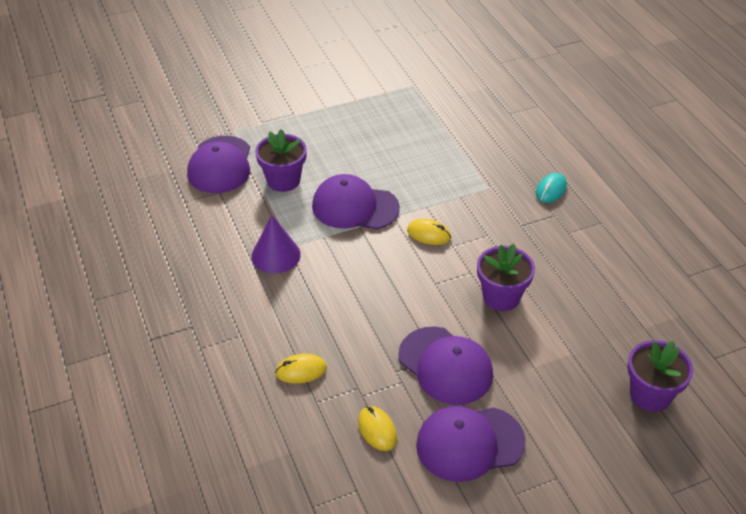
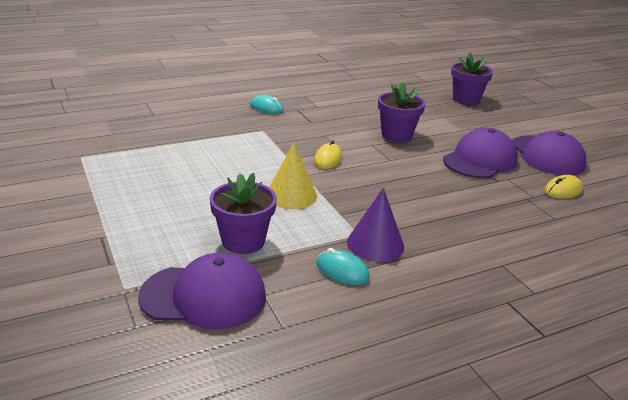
camera: 95 degrees left, 15 degrees down
(241, 233) = (342, 271): none -> turquoise mouse
(301, 370) = (526, 226): yellow mouse -> none
(355, 207) = (291, 195): purple cap -> yellow cone

